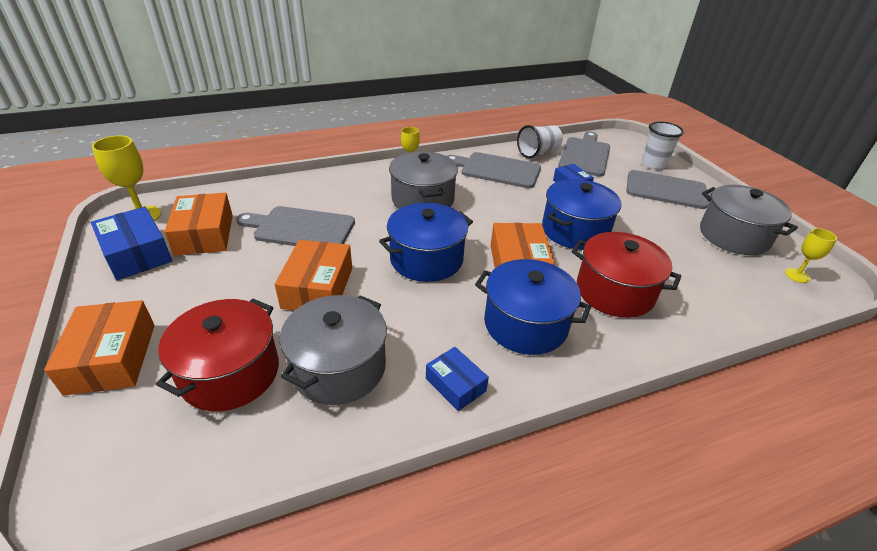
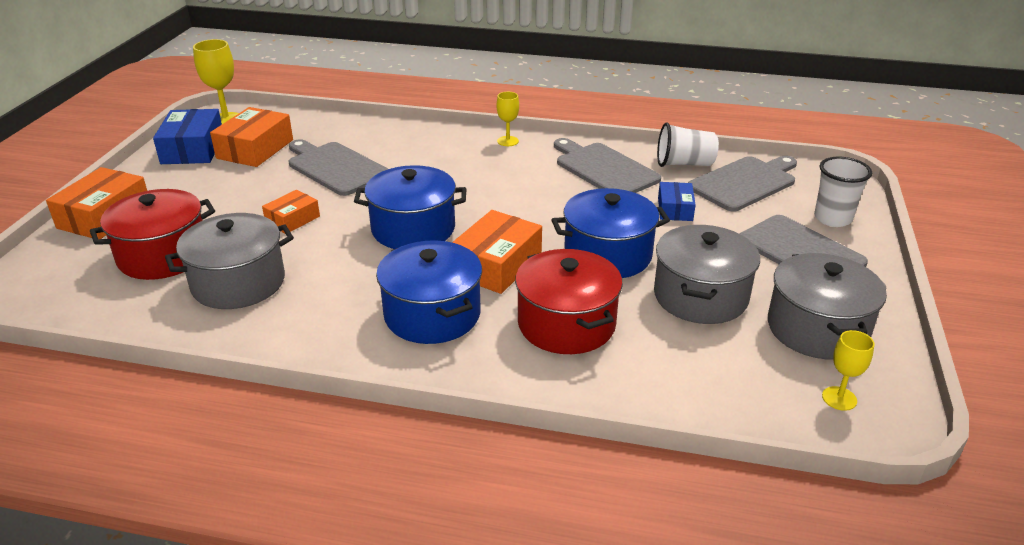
camera: 35 degrees right, 5 degrees down
(318, 287) = (292, 219): orange box -> orange box, size x0.59
(423, 199) = (480, 175): grey pot -> grey pot (700, 296)
(455, 385) = (309, 332): blue box -> none

